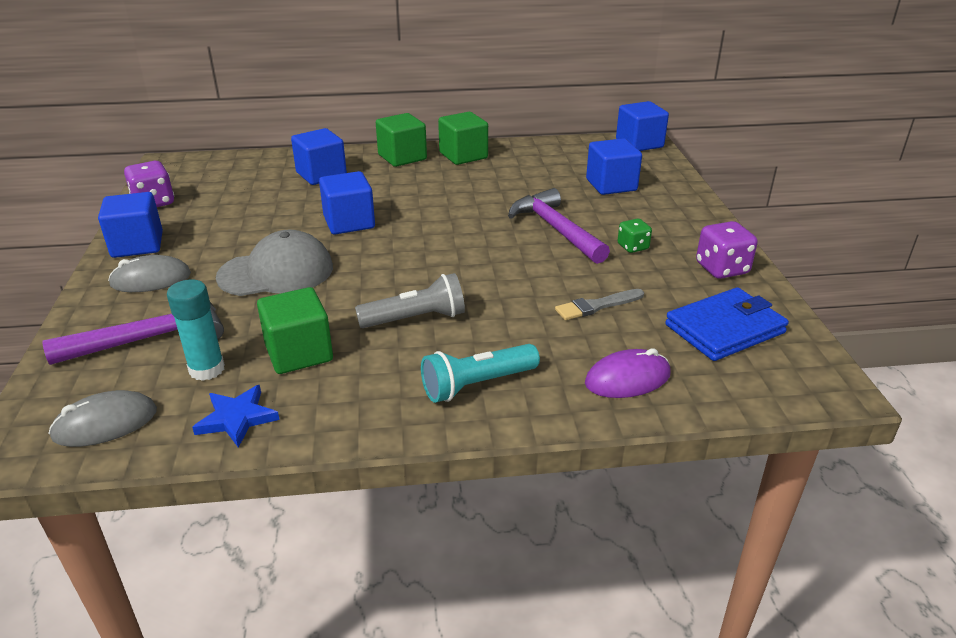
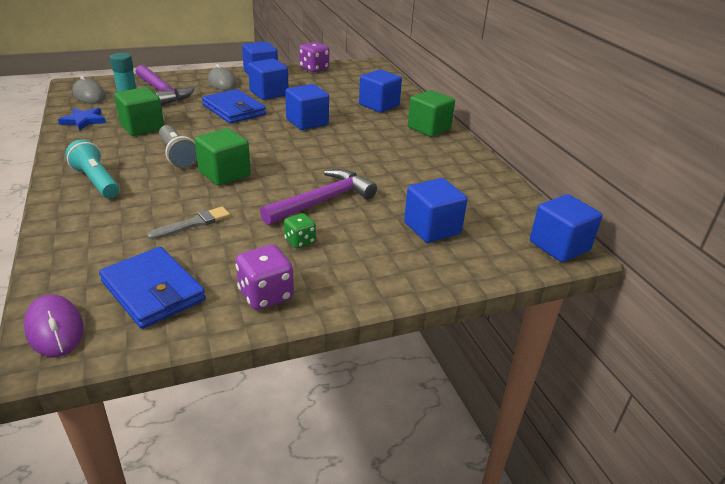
camera: 75 degrees right, 0 degrees up
(229, 242) = (269, 93): none -> blue cube
(276, 272) = (234, 110): grey cap -> blue wallet
(463, 155) = (450, 151): green cube -> green cube (224, 174)
(596, 306) = (193, 223): grey brush -> grey brush turned 90 degrees clockwise
(627, 379) = (88, 238): purple mouse -> purple mouse (55, 328)

